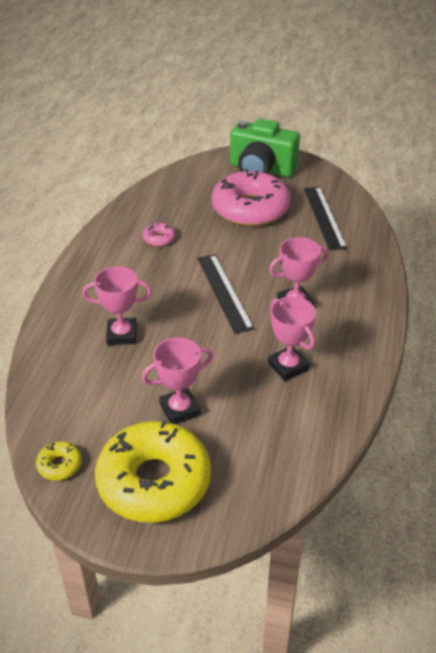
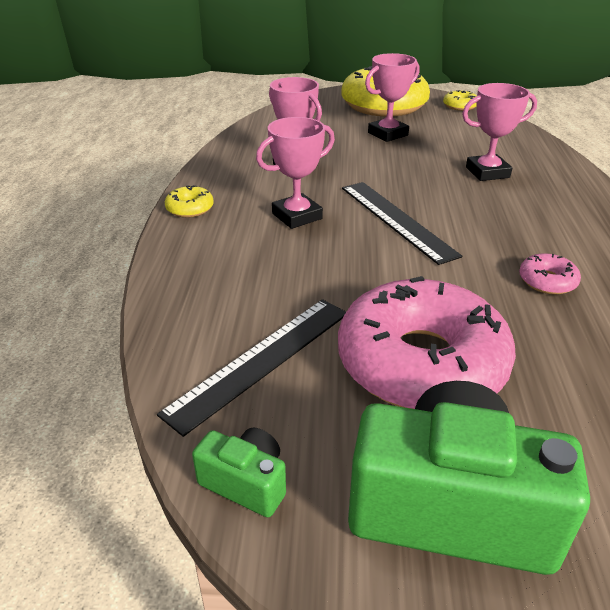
camera: 170 degrees right, 5 degrees down
(324, 217) = (262, 360): black ruler -> black ruler turned 60 degrees clockwise
(330, 181) = (246, 483): none -> green camera
(376, 321) = (190, 208): none -> yellow donut

